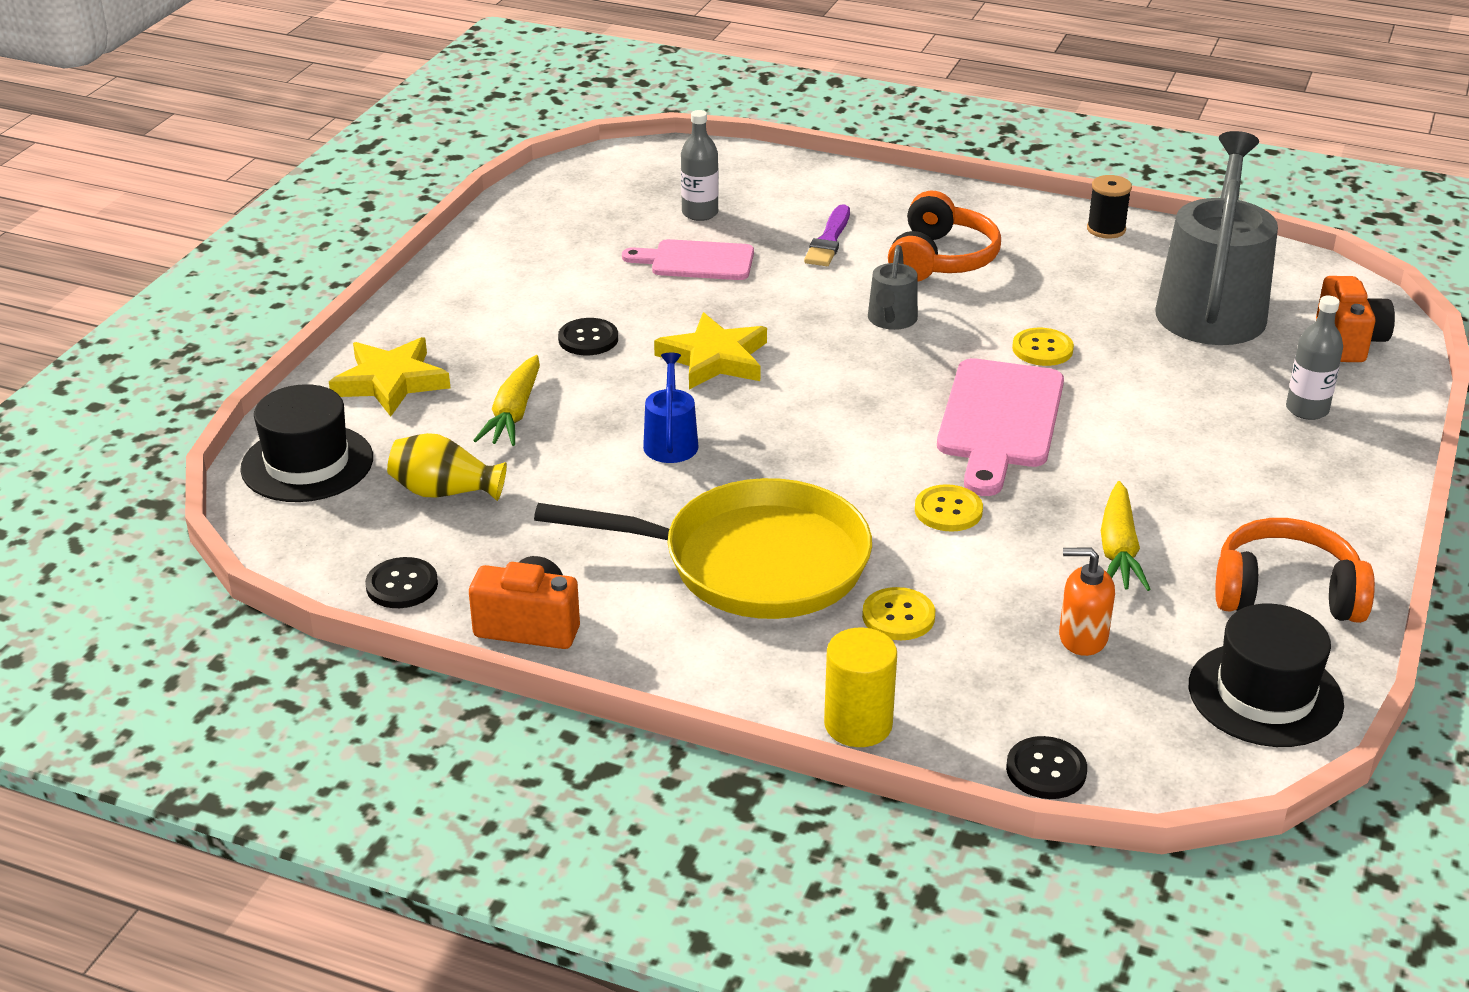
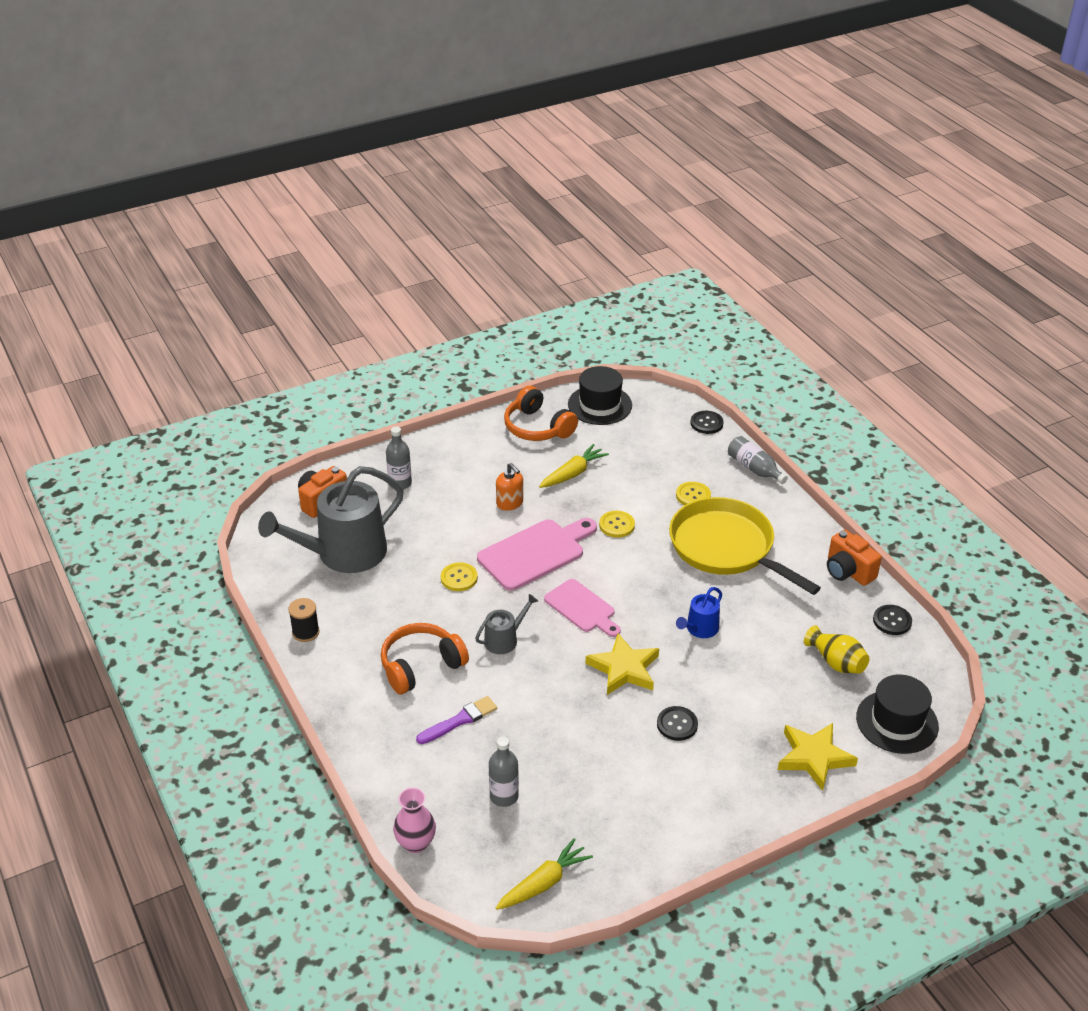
camera: 140 degrees left, 5 degrees up
(514, 413) = (763, 693): yellow carrot -> yellow carrot (543, 883)
(696, 261) = (553, 751): pink cutting board -> pink cutting board (582, 608)
(735, 156) = (416, 843): none -> pink vase
(858, 724) = (754, 468): yellow cylinder -> grey bottle
(1082, 637) = (634, 453): orange soap dispenser -> orange soap dispenser (510, 503)

